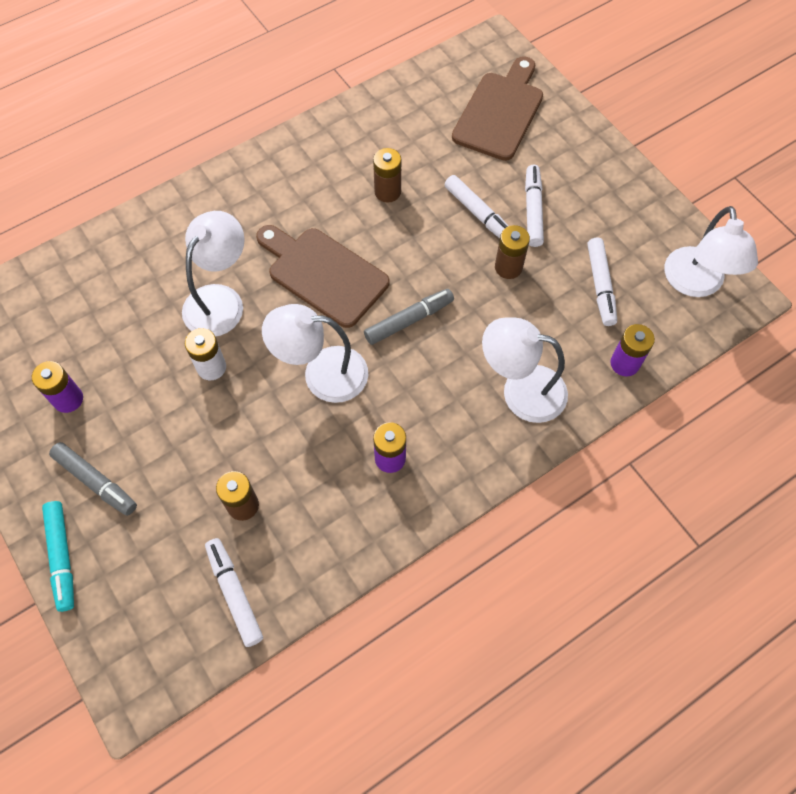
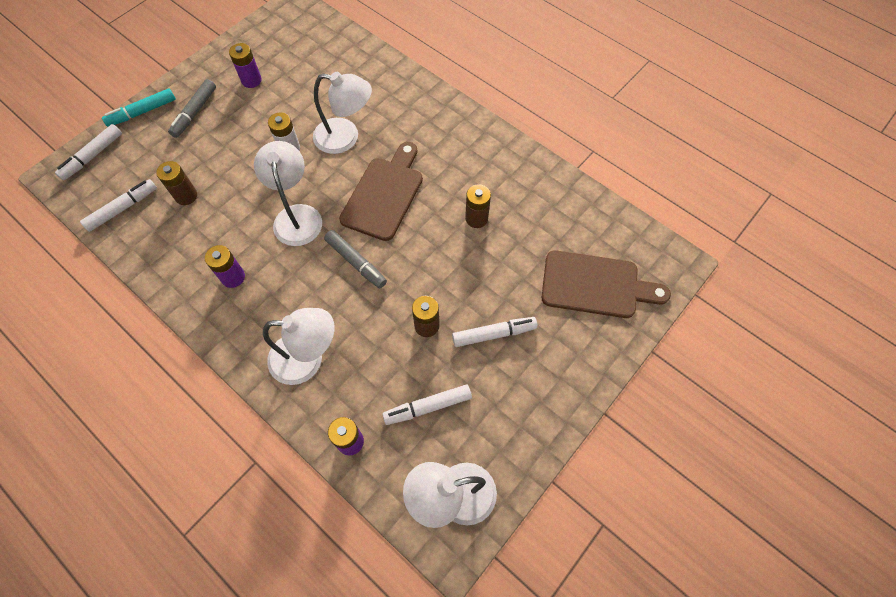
camera: 75 degrees right, 0 degrees up
(478, 214) = (475, 291): white marker -> white marker (92, 156)
(521, 390) = (307, 359): white lamp -> white lamp turned 90 degrees clockwise

